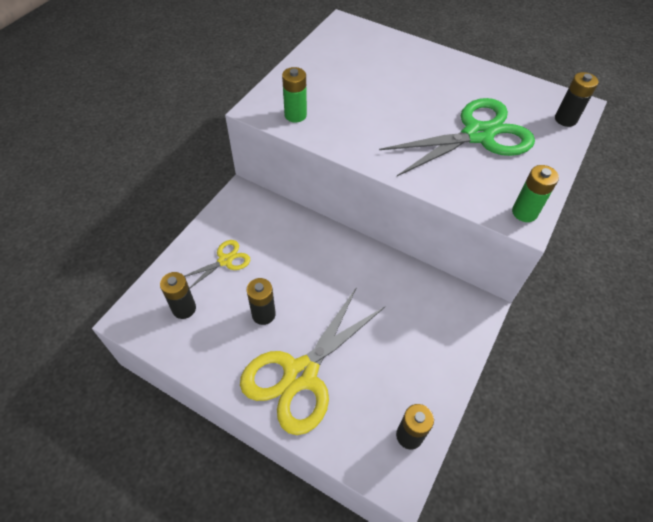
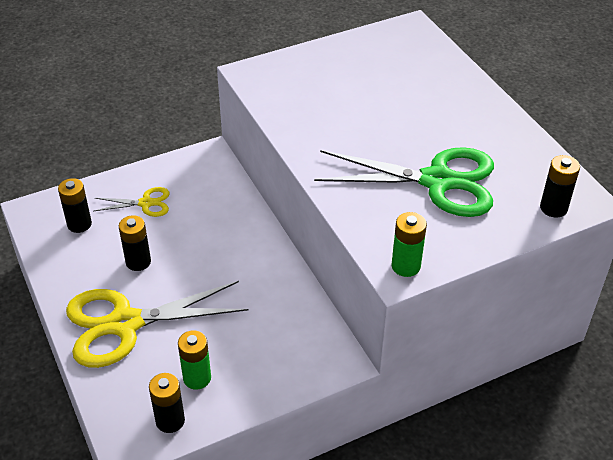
camera: 35 degrees right, 10 degrees down
(295, 115) = (277, 91): green battery -> green battery (197, 378)

